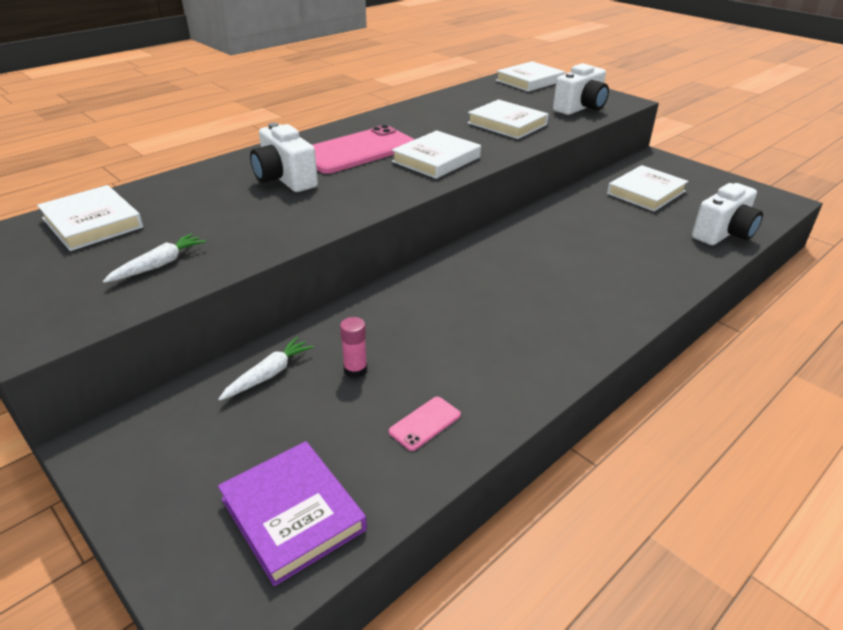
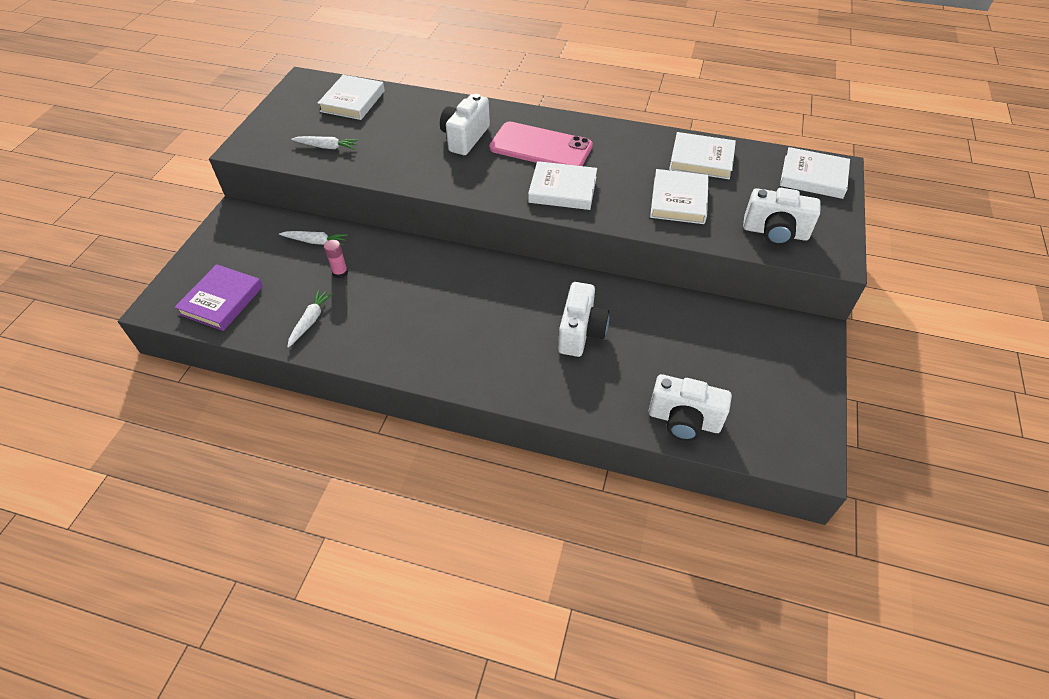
camera: 60 degrees right, 15 degrees up
(425, 423) = (310, 321): pink phone -> white carrot
(588, 244) = (581, 332): none -> white camera
(646, 192) = (720, 344): white book -> white book (701, 159)

